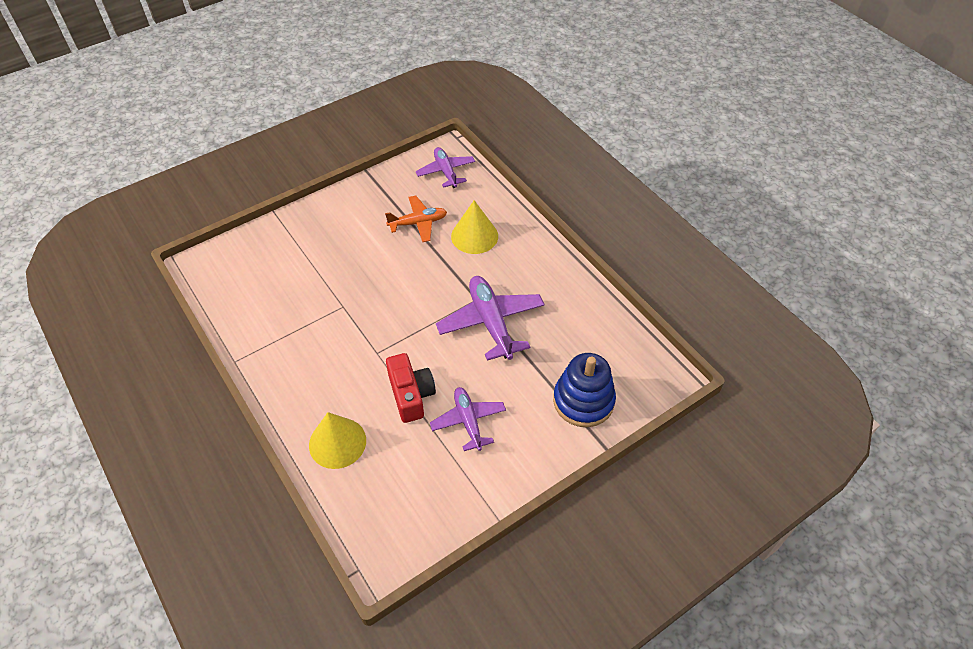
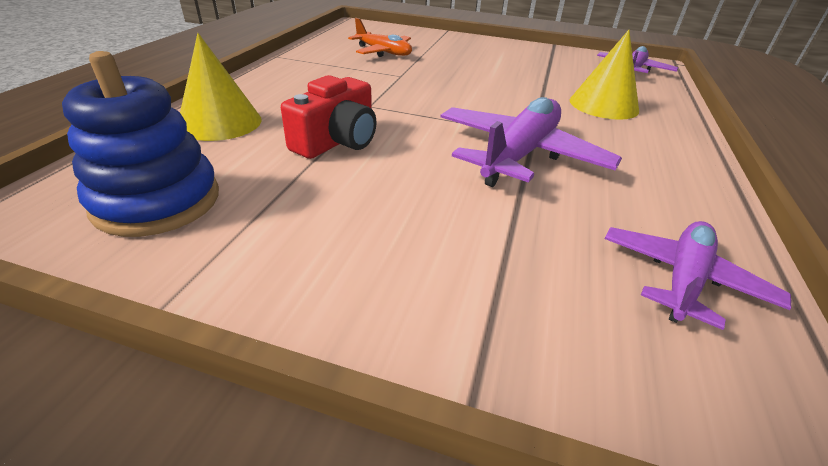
camera: 50 degrees right, 15 degrees down
(418, 223) = (554, 76): orange plane -> orange plane (383, 52)
(468, 421) = (342, 196): purple plane -> purple plane (683, 279)
(583, 401) = (532, 306): blue stacking toy -> blue stacking toy (157, 201)

